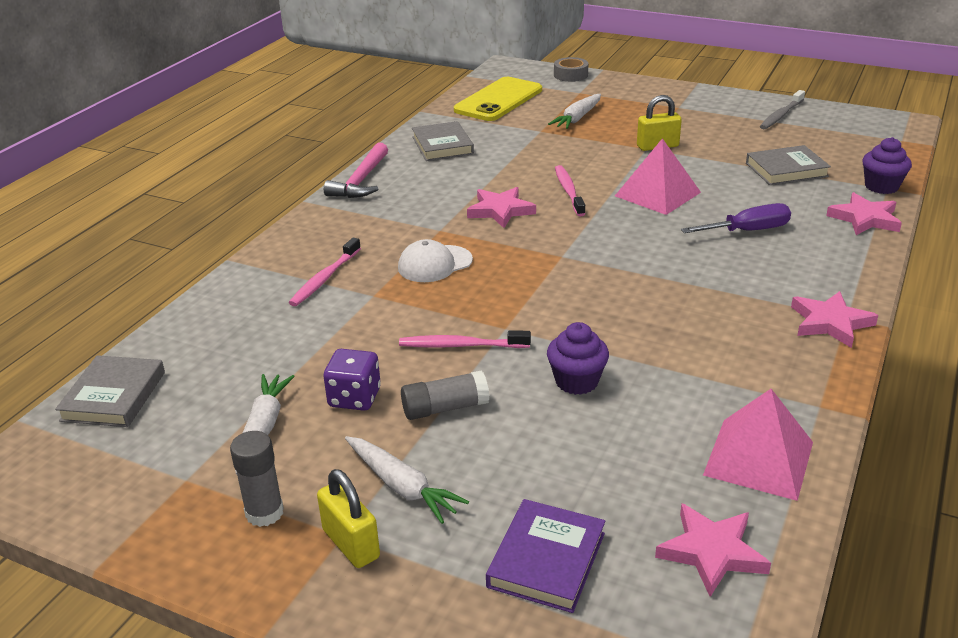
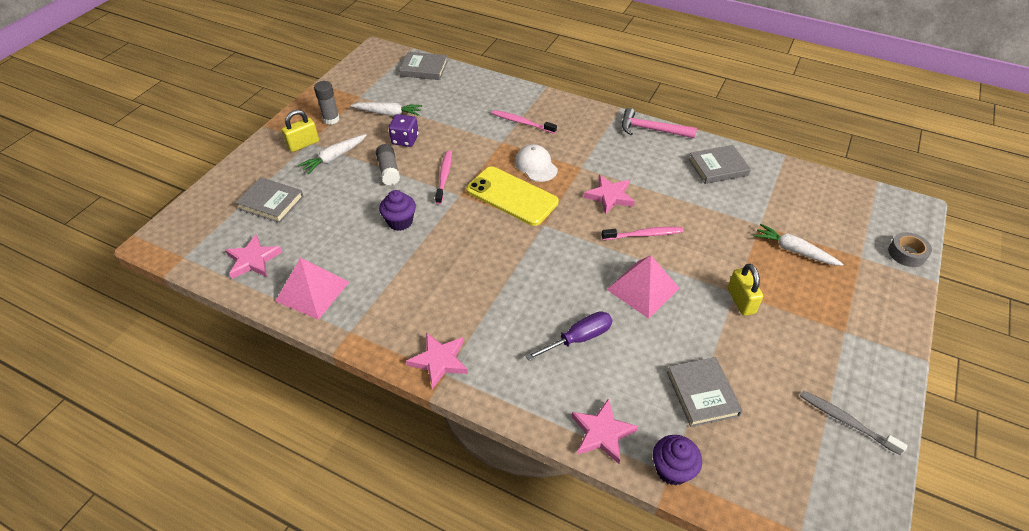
camera: 90 degrees right, 15 degrees up
(498, 100) = (822, 200): yellow phone -> yellow phone (512, 196)
(546, 560) = (271, 202): purple book -> grey book
(748, 231) = (579, 338): purple screwdriver -> purple screwdriver turned 105 degrees counterclockwise

